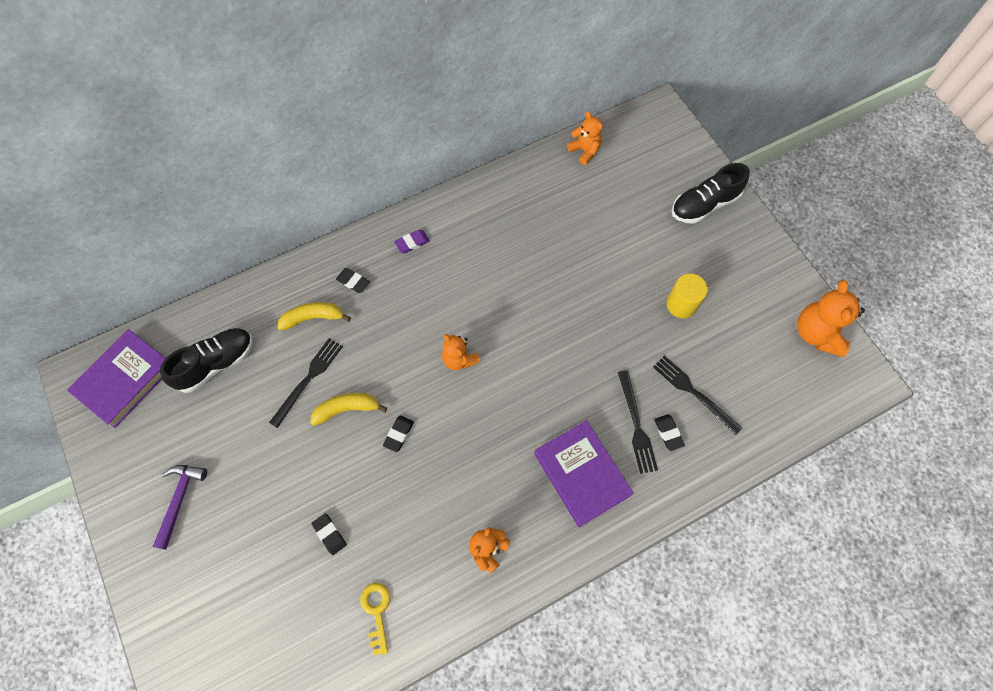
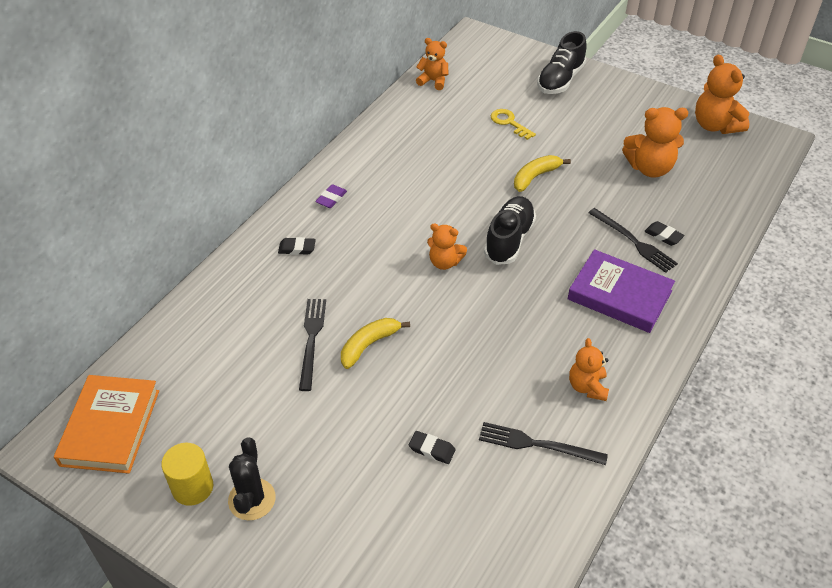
camera: 30 degrees left, 20 degrees down
(125, 379) = (110, 427): purple book -> orange book
(179, 500) = (252, 499): purple hammer -> black cactus
(216, 363) = (204, 369): black shoe -> black shoe (509, 239)
(313, 318) = (278, 291): yellow banana -> yellow banana (535, 177)
(377, 612) = (528, 487): yellow key -> yellow key (509, 123)
(399, 434) = (434, 341): black eraser -> none
(681, 304) = (598, 149): yellow cylinder -> yellow cylinder (192, 487)
(694, 392) = (659, 201): black fork -> black fork (537, 444)
(713, 351) = (649, 168): none -> orange teddy bear

